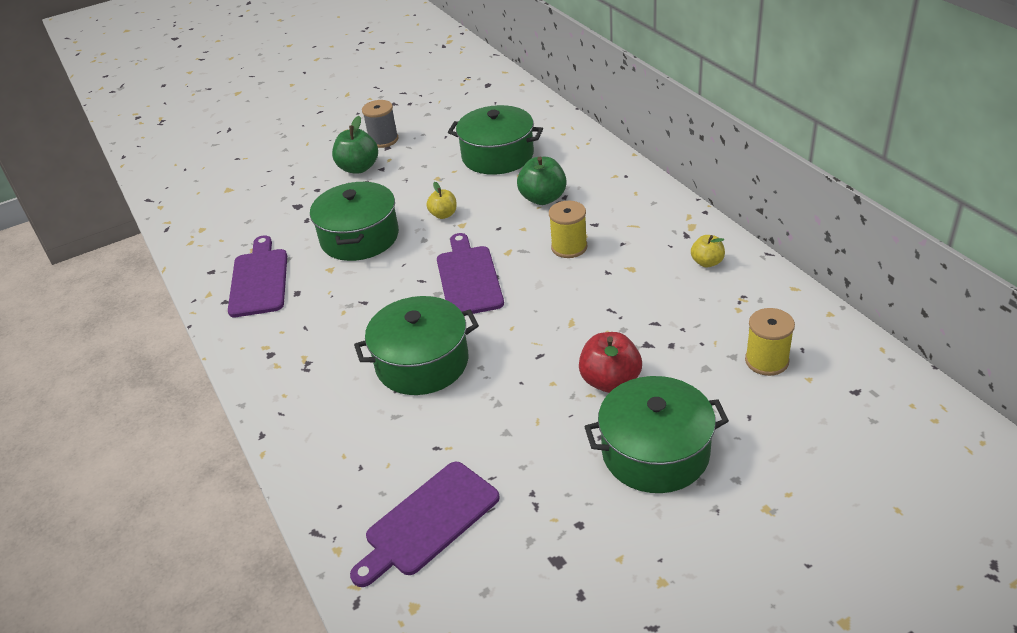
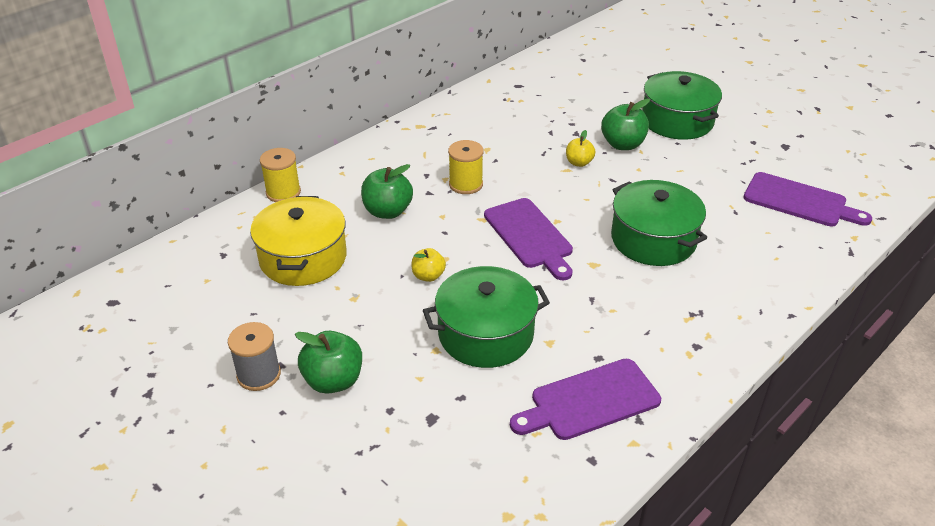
camera: 110 degrees left, 0 degrees up
(468, 278) = (530, 236): purple cutting board -> purple cutting board turned 90 degrees counterclockwise
(498, 156) = (303, 258): green pot -> yellow pot
(610, 381) = (622, 144): red apple -> green apple
(707, 262) = (468, 115): yellow apple -> yellow apple (579, 163)
(766, 361) = (570, 87): yellow spool -> yellow spool (283, 192)

